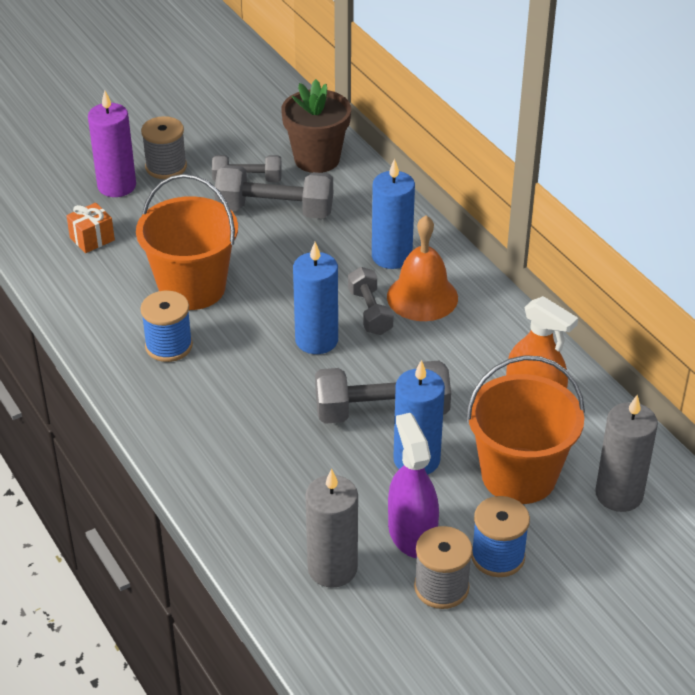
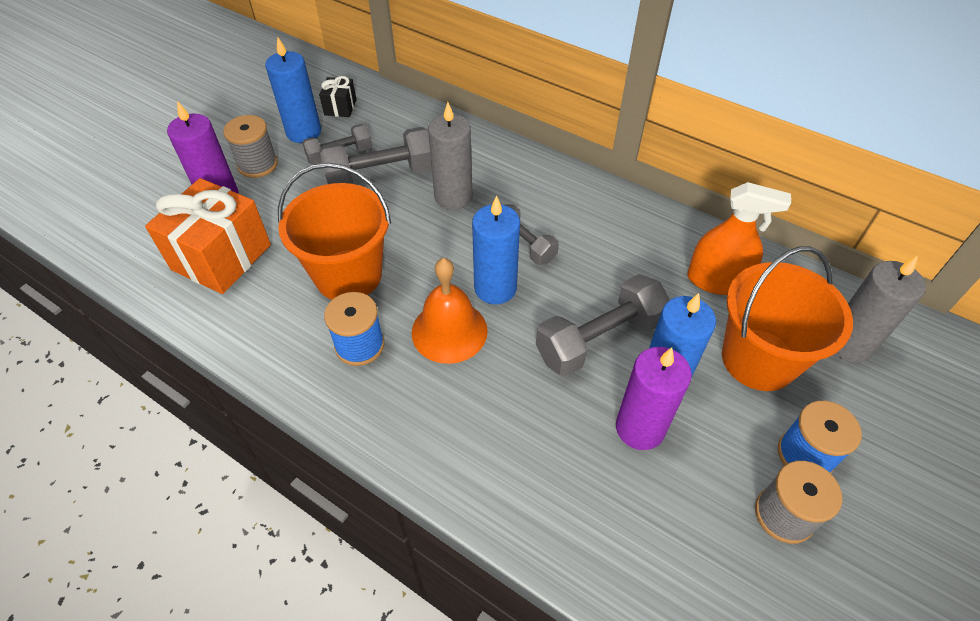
camera: 25 degrees left, 10 degrees up
(92, 239) = (221, 257): orange gift -> orange gift, size x2.11
(275, 134) = (340, 107): none -> black gift
(317, 159) = (390, 119): brown flower pot -> none
(332, 568) = (672, 541): grey candle -> grey candle (453, 197)
(366, 487) = (640, 428): none -> purple candle
(391, 256) = (508, 185): blue candle -> blue candle (303, 132)
(412, 534) = (716, 464): purple spray bottle -> none
(422, 297) = (558, 214): orange bell -> orange bell (449, 331)

